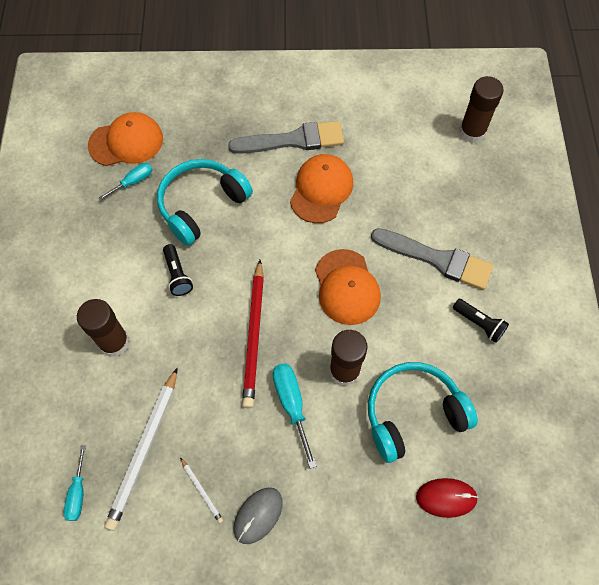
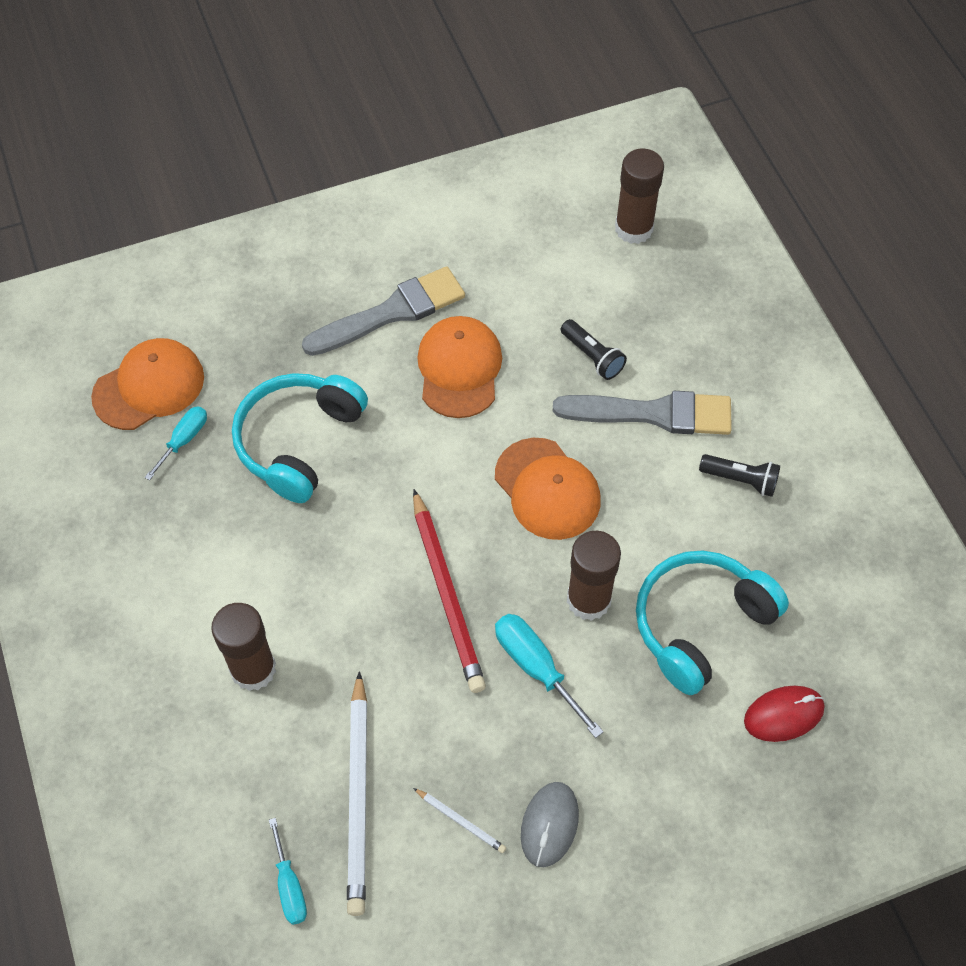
camera: 20 degrees left, 5 degrees down
(177, 275) = (305, 548): black flashlight -> black flashlight (592, 357)

